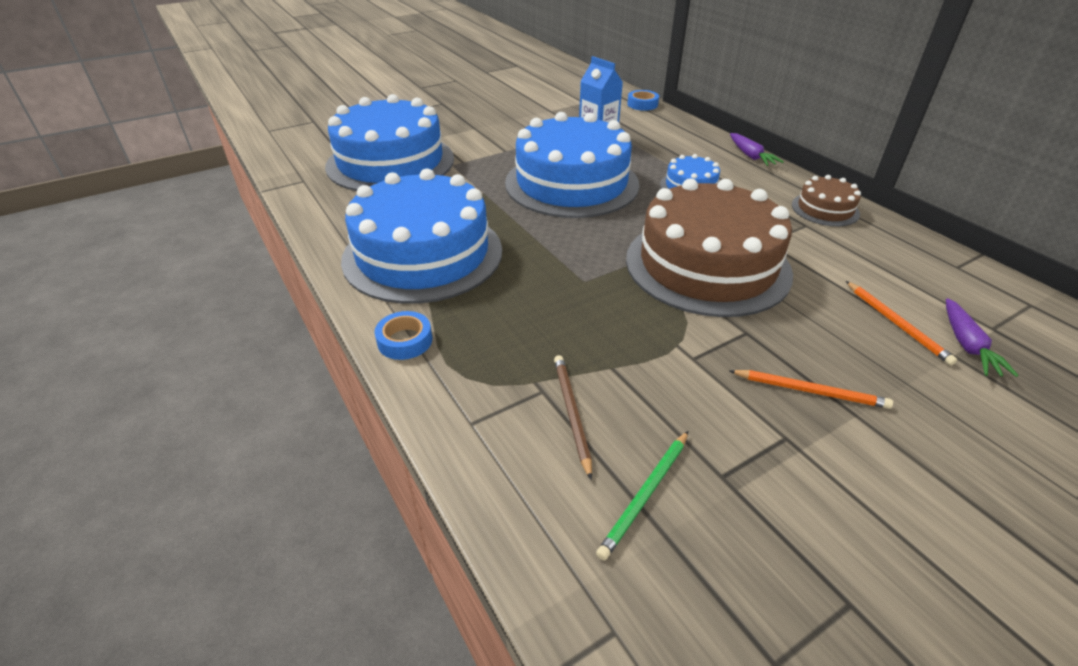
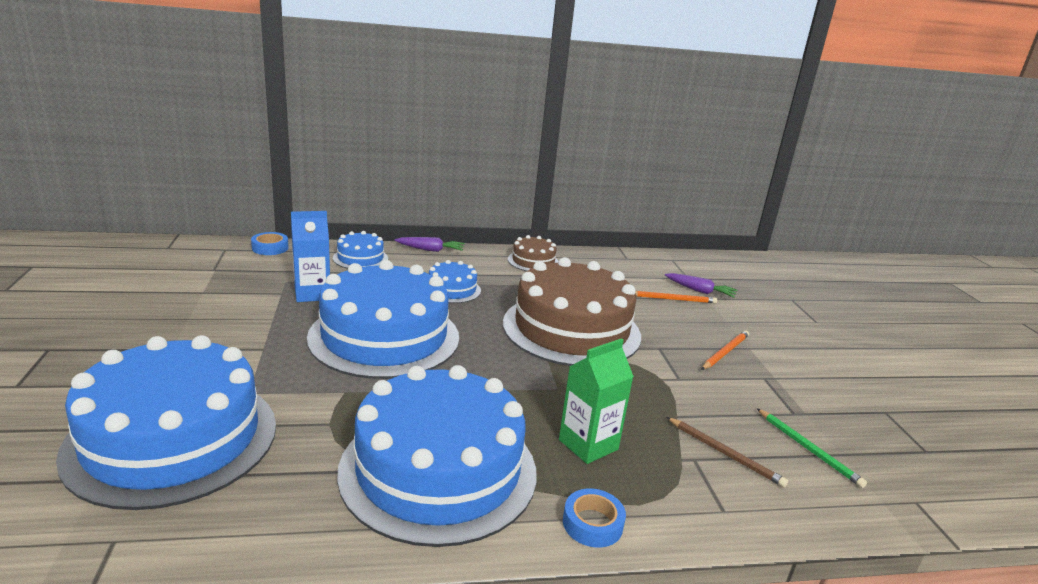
camera: 70 degrees left, 15 degrees down
(510, 317) = (588, 445): none -> green carton
(571, 414) = (724, 453): brown pencil -> brown pencil turned 150 degrees counterclockwise
(682, 136) = (360, 258): none -> blue cake

